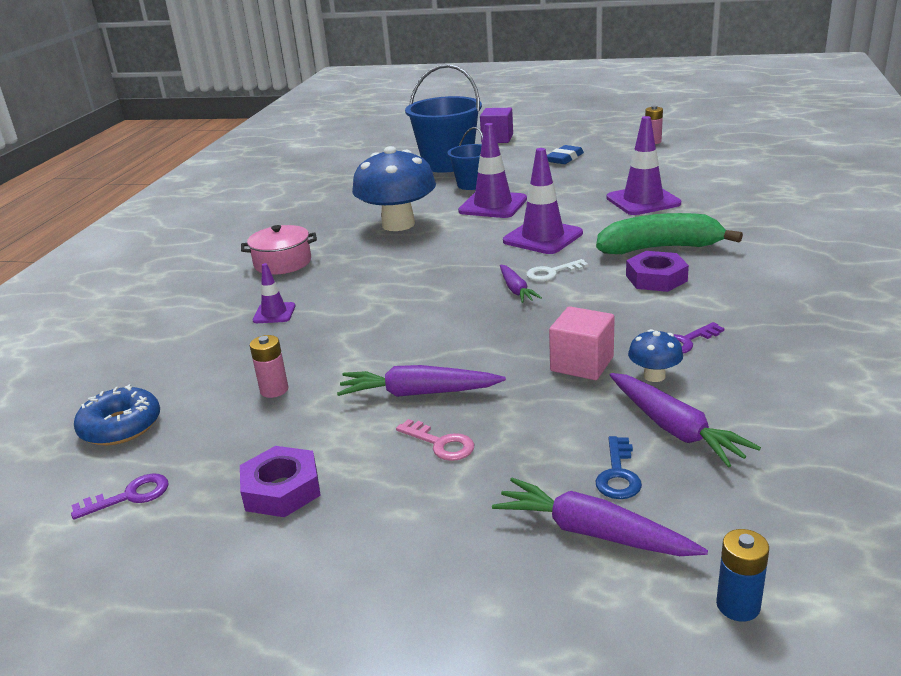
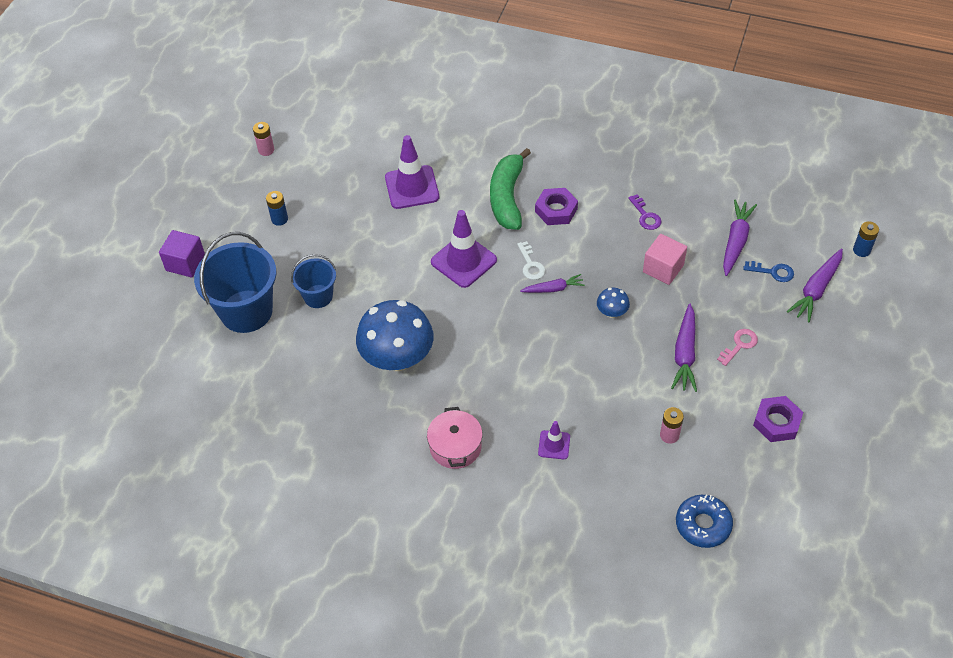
camera: 85 degrees left, 25 degrees up
(130, 496) = (778, 502): purple key -> none
(493, 205) = (379, 286): purple traffic cone -> none
(564, 158) = (279, 219): blue eraser -> blue battery
(654, 376) = (682, 238): blue mushroom -> blue mushroom (612, 312)
(675, 429) = (735, 241): purple carrot -> purple carrot turned 45 degrees counterclockwise

